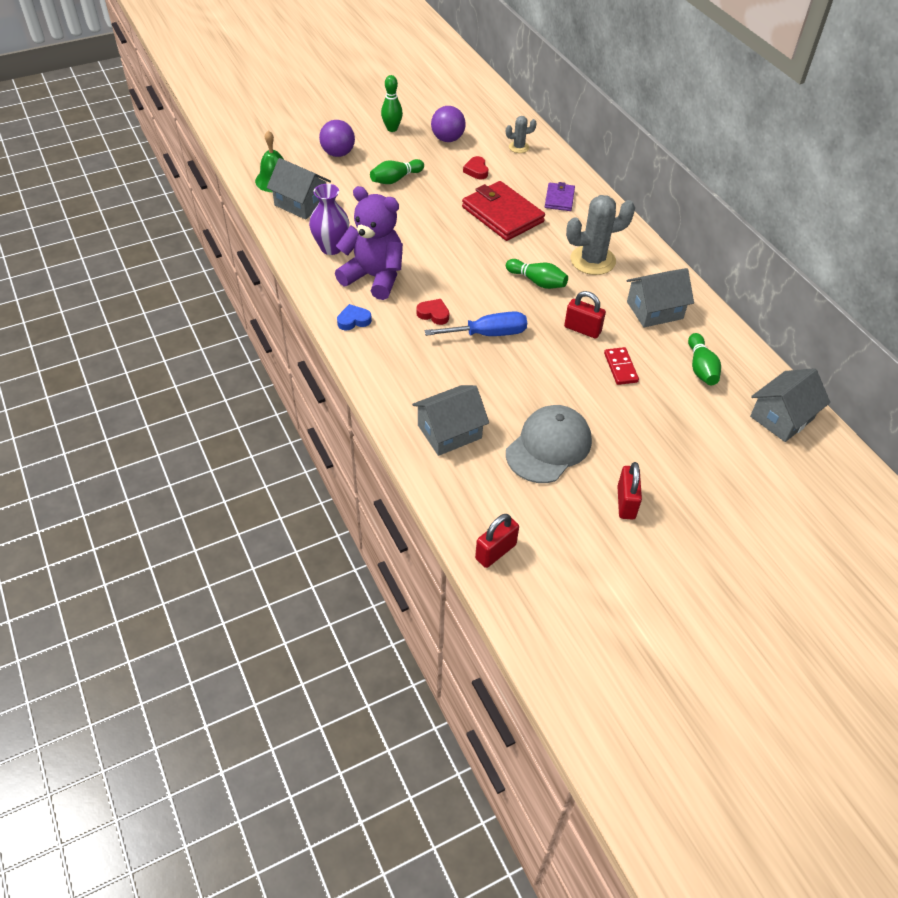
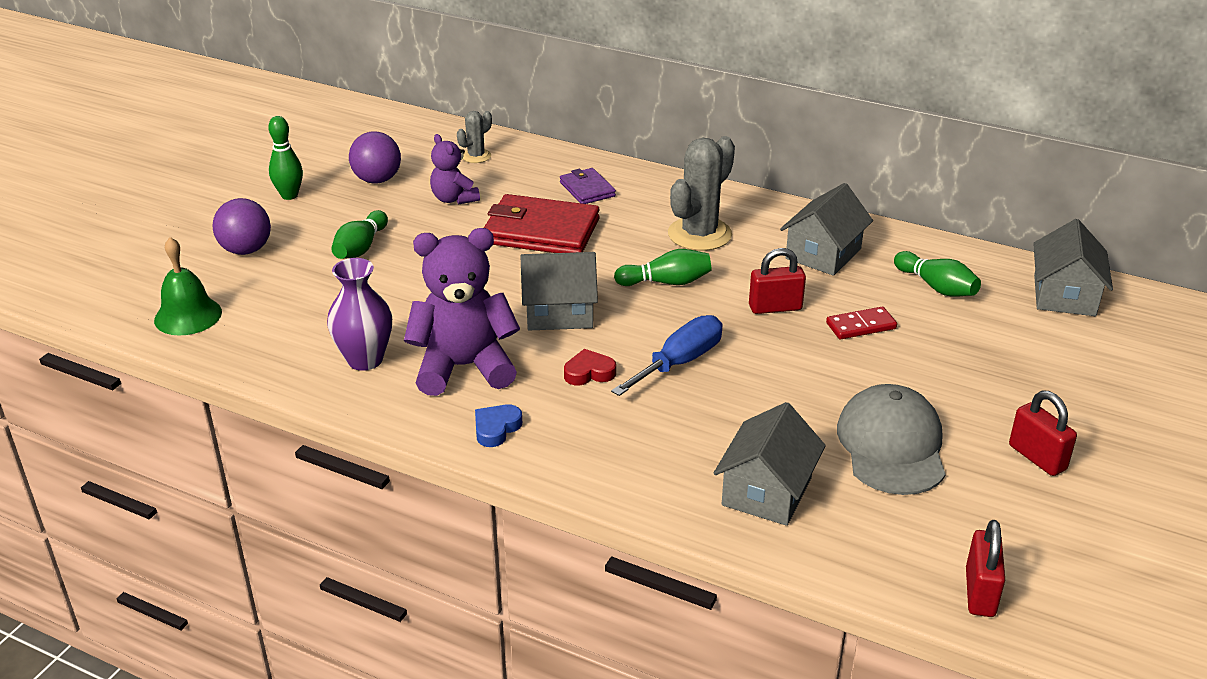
camera: 35 degrees left, 15 degrees down
(301, 203) = (260, 327): grey house -> grey house (559, 312)
(476, 170) = (454, 199): red heart -> purple teddy bear
(620, 367) = (861, 326): red domino -> red domino turned 60 degrees counterclockwise

